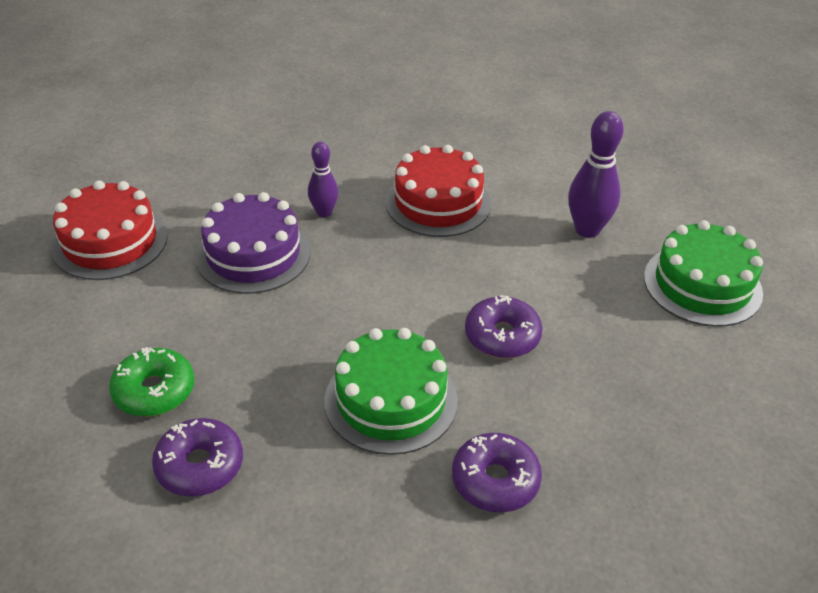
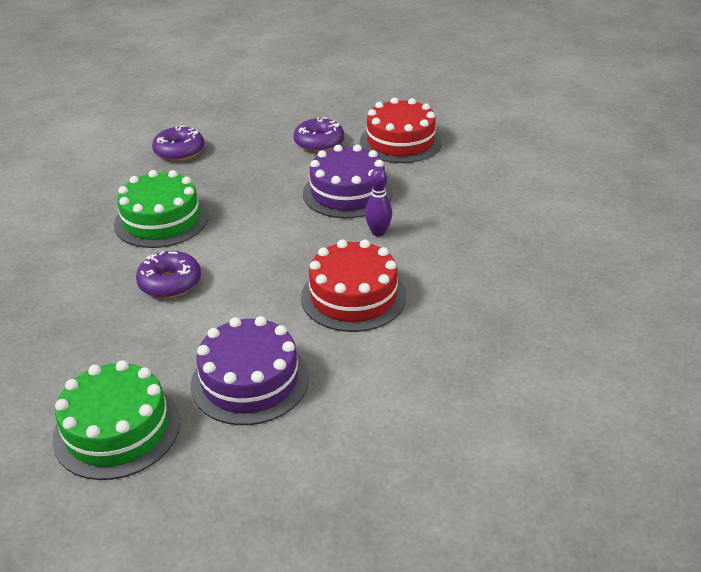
camera: 115 degrees right, 5 degrees down
(154, 391) = (247, 144): green donut -> none
(495, 480) = (64, 243): purple donut -> purple donut (319, 143)
(587, 230) = (250, 380): purple bowling pin -> purple cake

